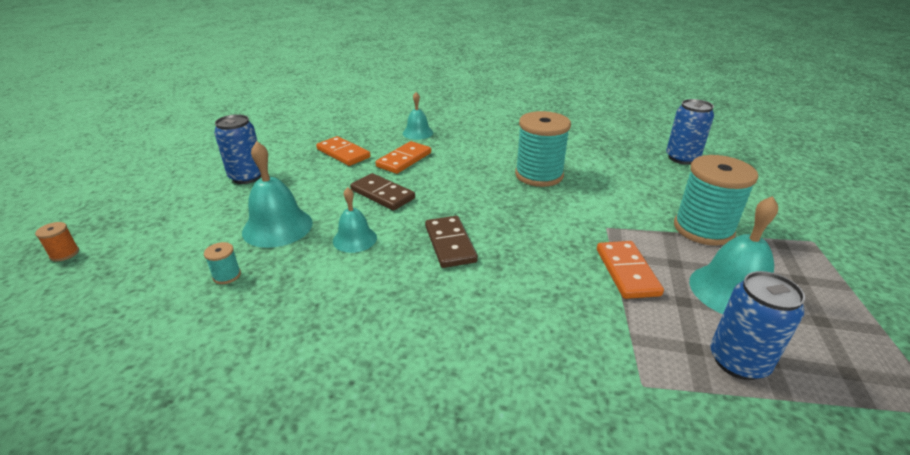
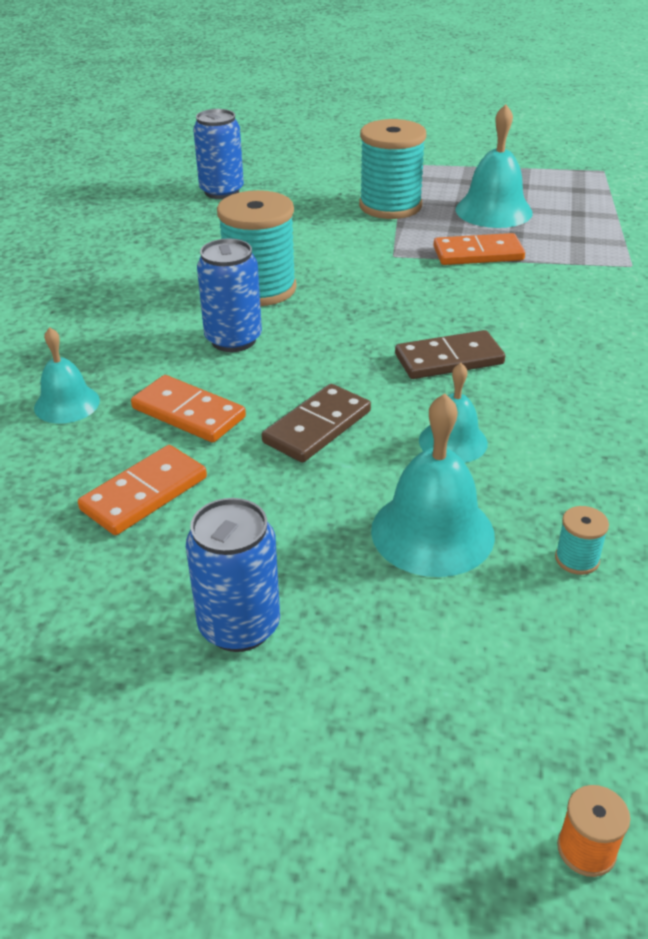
camera: 90 degrees left, 5 degrees up
(738, 361) = (586, 224): blue can -> blue can (233, 340)

